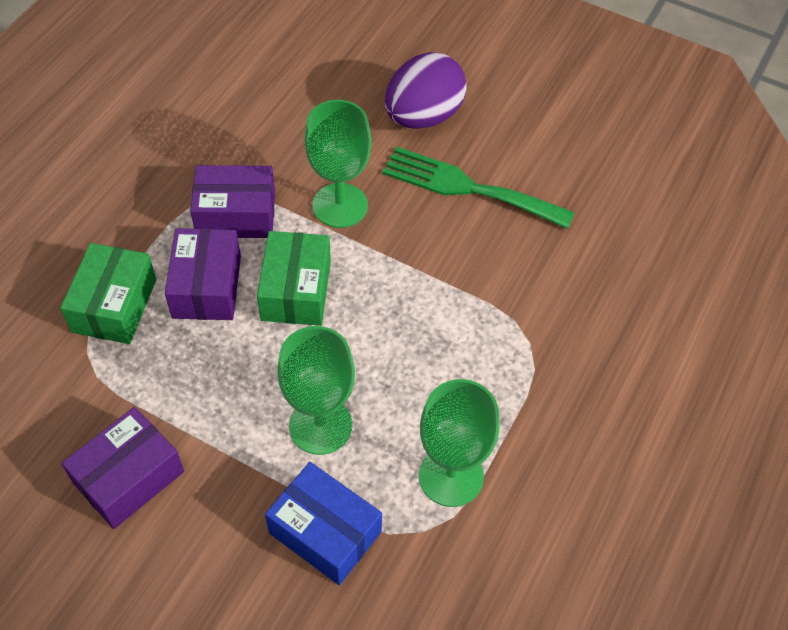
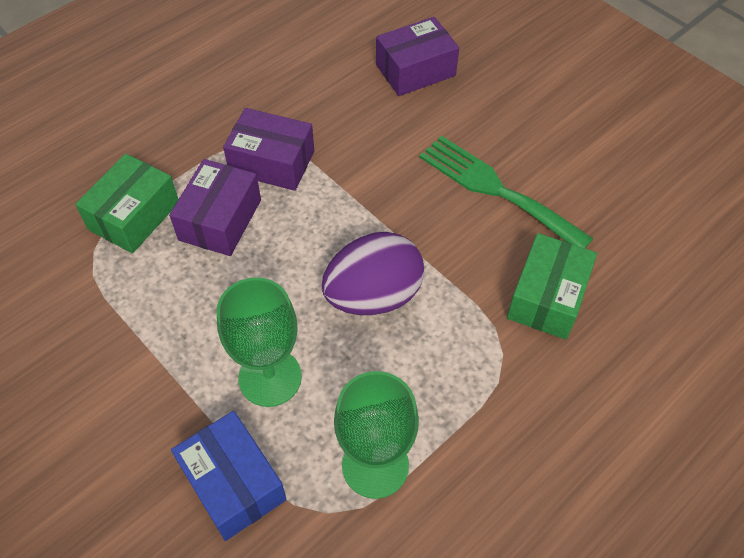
camera: 20 degrees right, 0 degrees up
(129, 477) = (80, 375): purple box -> purple box (415, 70)
(296, 290) = (298, 244): green box -> green box (547, 297)
(340, 205) = (368, 177): green goblet -> none
(423, 116) = (477, 114): purple egg -> purple egg (373, 296)

